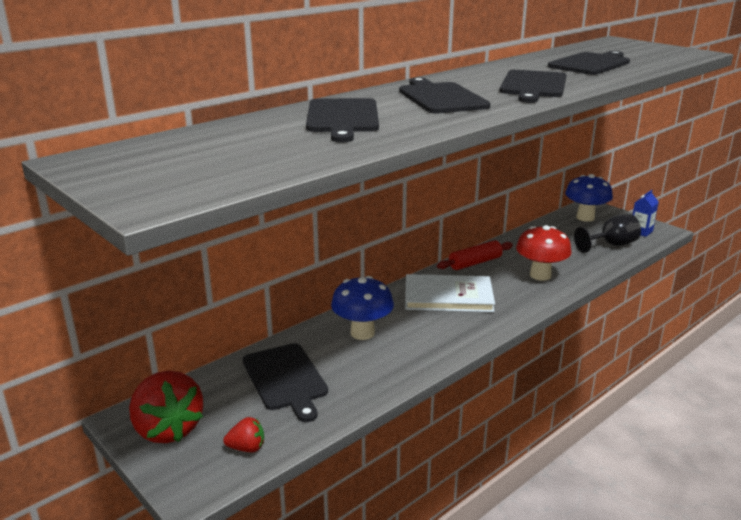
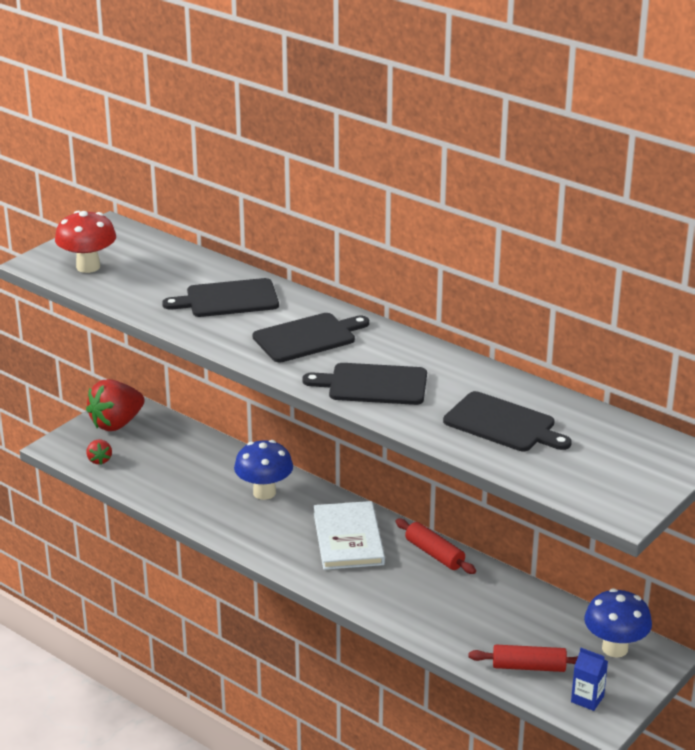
camera: 80 degrees right, 5 degrees up
(286, 379) = (185, 463): black cutting board -> none
(540, 275) = (418, 603): red mushroom -> red mushroom (88, 267)
(611, 245) = (529, 666): black goblet -> red rolling pin

